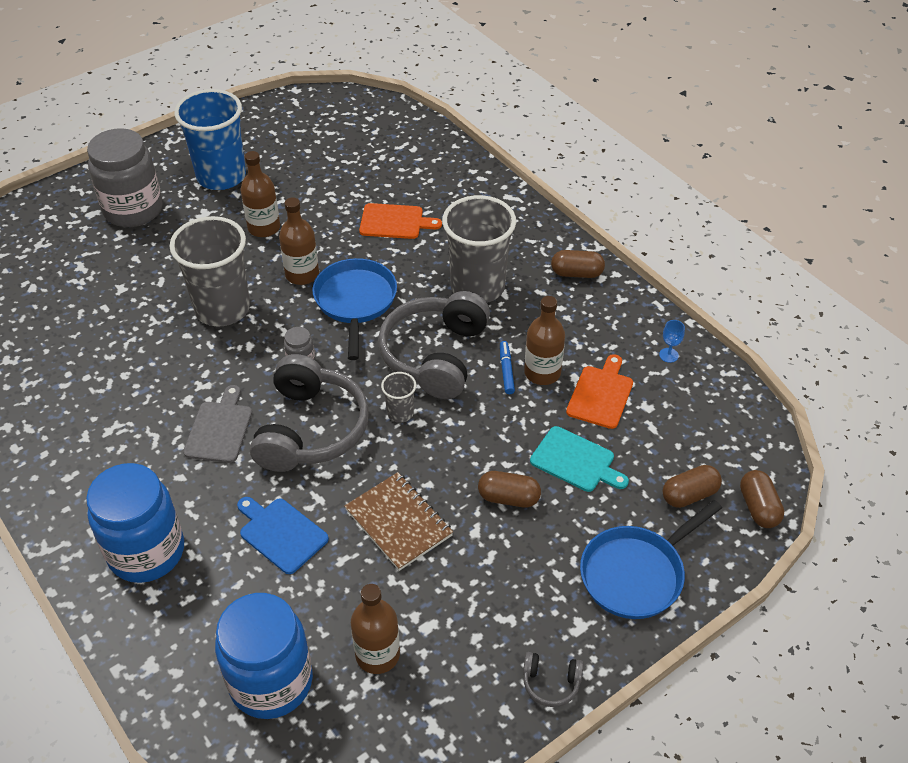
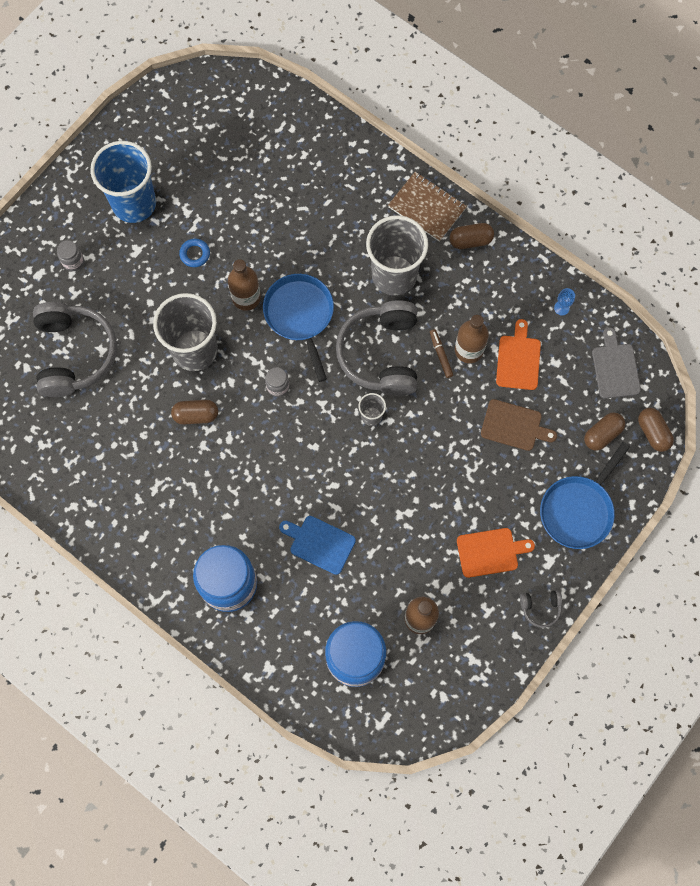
camera: 15 degrees left, 25 degrees up
(133, 210) = (73, 261): grey jar -> grey jar, size x0.42
(219, 429) = (239, 466): grey cutting board -> grey cutting board (615, 368)
(264, 228) = (195, 254): brown bottle -> blue ring
(311, 429) = (309, 448): grey headphones -> grey headphones (75, 354)
(395, 222) = (304, 220): orange cutting board -> orange cutting board (490, 552)
(398, 523) = (401, 512): brown notebook -> brown notebook (427, 208)
(506, 370) = (440, 355): blue marker -> brown marker
(508, 498) = (473, 470): brown capsule -> brown capsule (196, 415)
(576, 461) = (514, 426): turquoise cutting board -> brown cutting board

